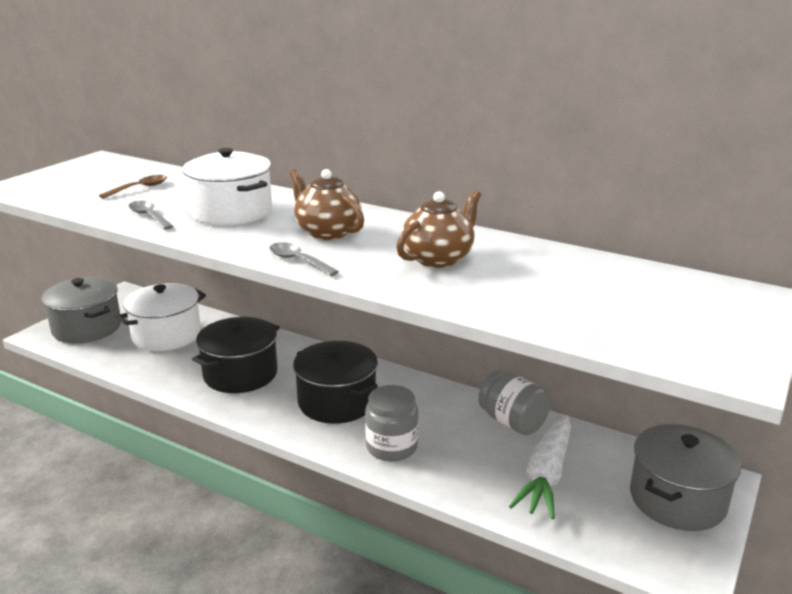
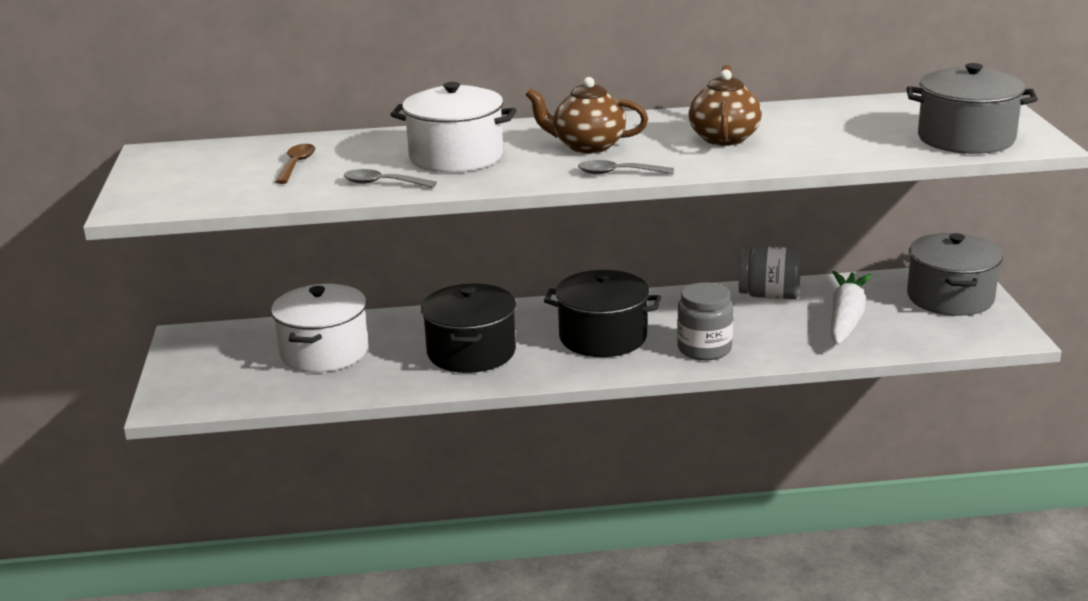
camera: 35 degrees left, 0 degrees up
(87, 328) = (212, 380): grey pot -> grey pot (966, 138)
(546, 475) = (846, 319): white carrot -> white carrot turned 150 degrees counterclockwise

